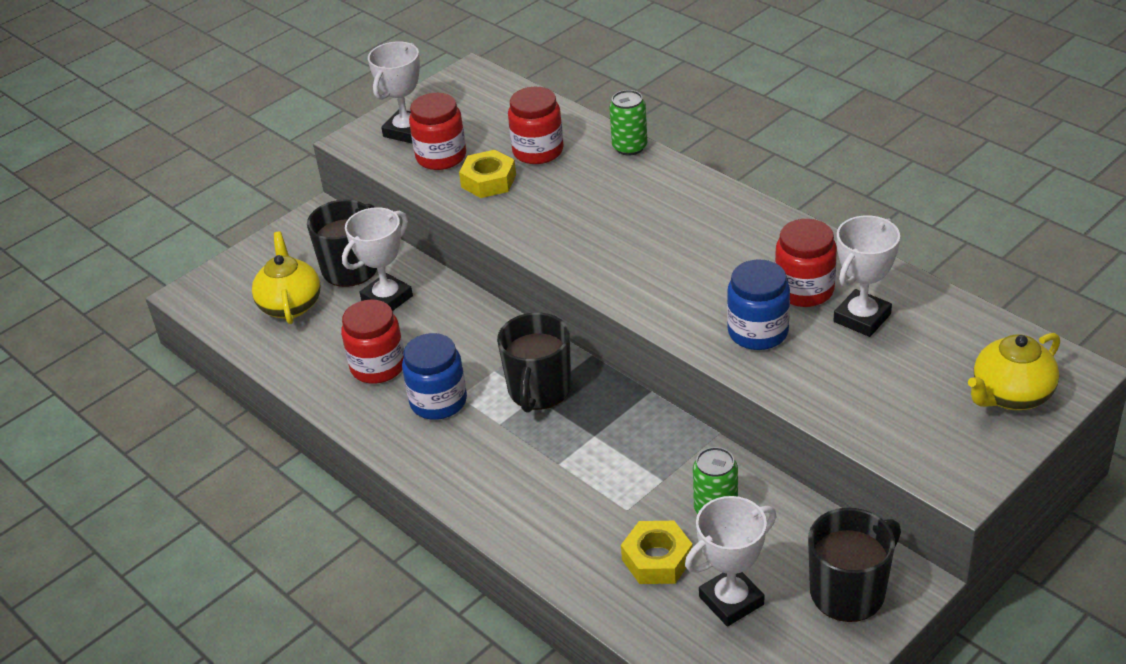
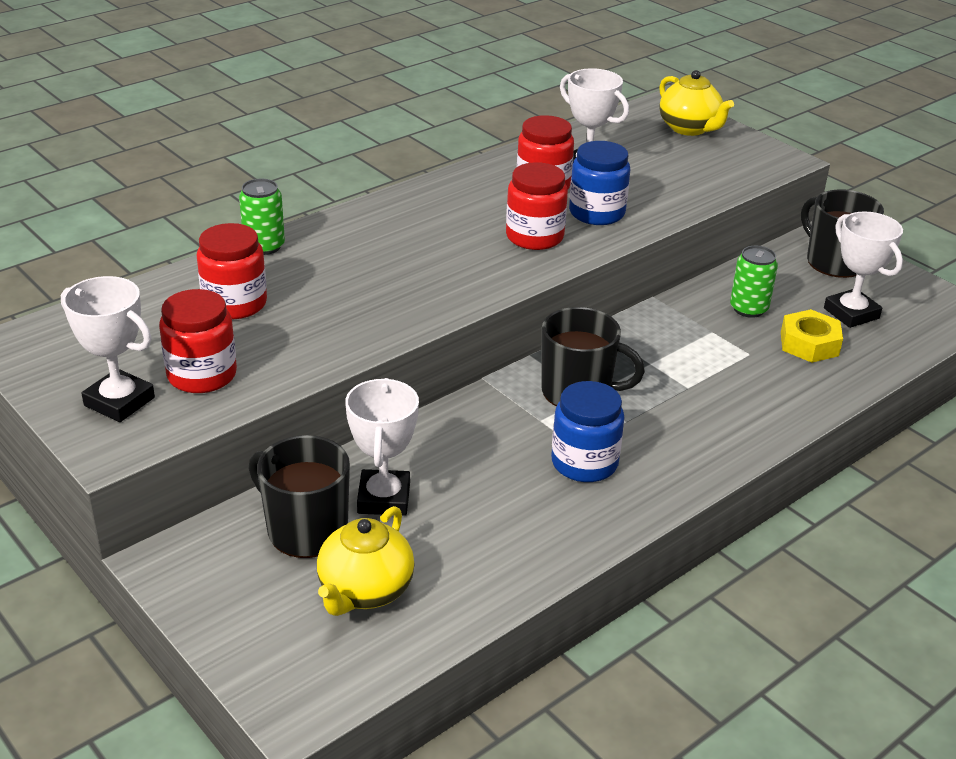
camera: 90 degrees left, 5 degrees down
(290, 305) = (364, 591): yellow teapot -> yellow teapot turned 60 degrees counterclockwise
(378, 366) = (513, 509): red jar -> red jar (534, 237)
(387, 298) = (384, 498): white trophy -> white trophy turned 45 degrees clockwise
(488, 181) = (278, 342): yellow nut -> none

